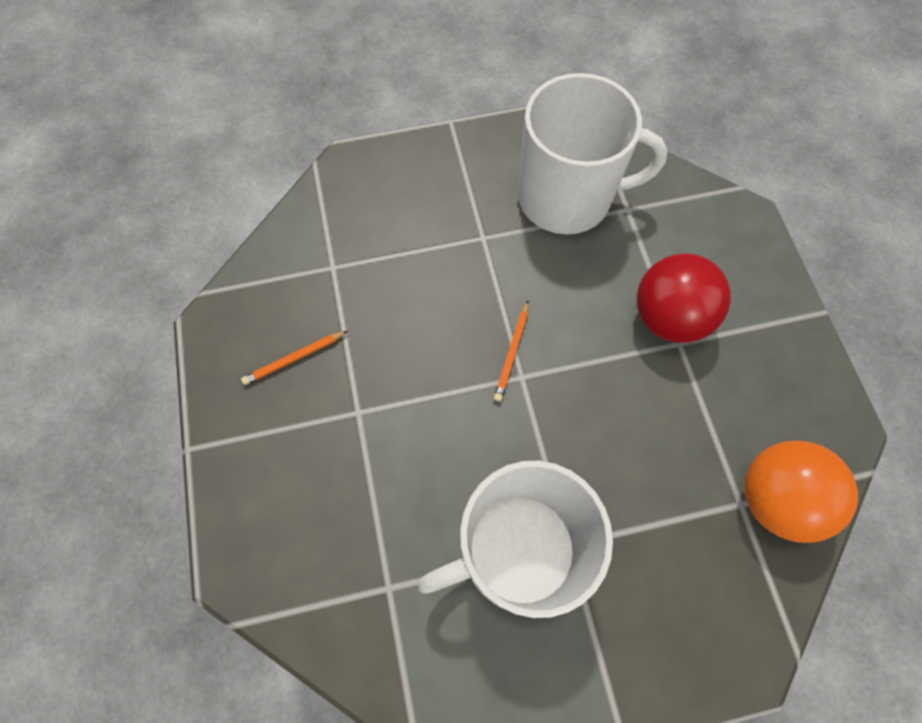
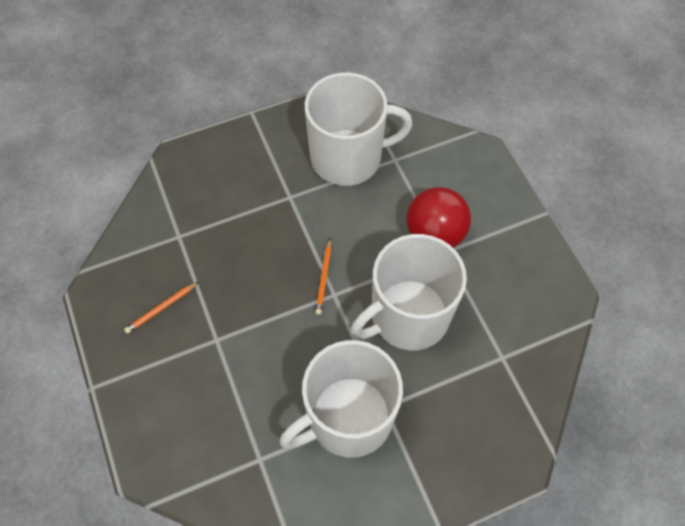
camera: 10 degrees left, 5 degrees down
(618, 423) = (408, 316): none -> white mug
(775, 498) = (525, 349): orange ball -> none

